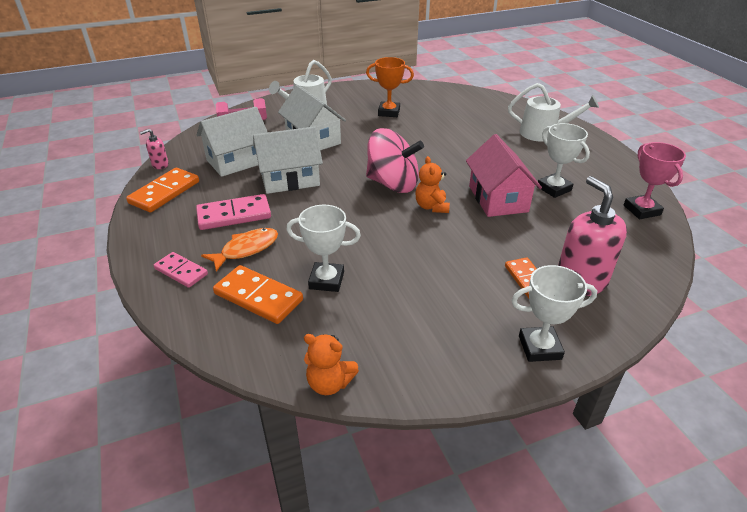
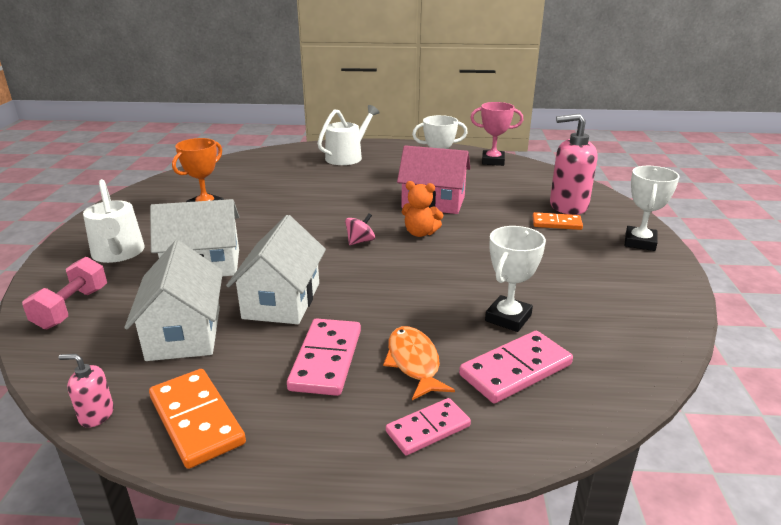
camera: 65 degrees left, 10 degrees down
(160, 165) = (96, 415): pink soap dispenser -> pink soap dispenser turned 105 degrees clockwise
(258, 297) = (515, 370): orange domino -> pink domino
(329, 383) = (667, 349): orange teddy bear -> none
(393, 184) = (360, 241): pink spinning top -> pink spinning top, size x0.43

